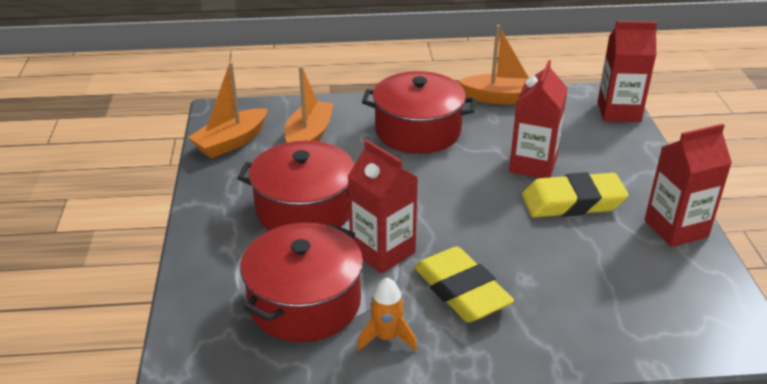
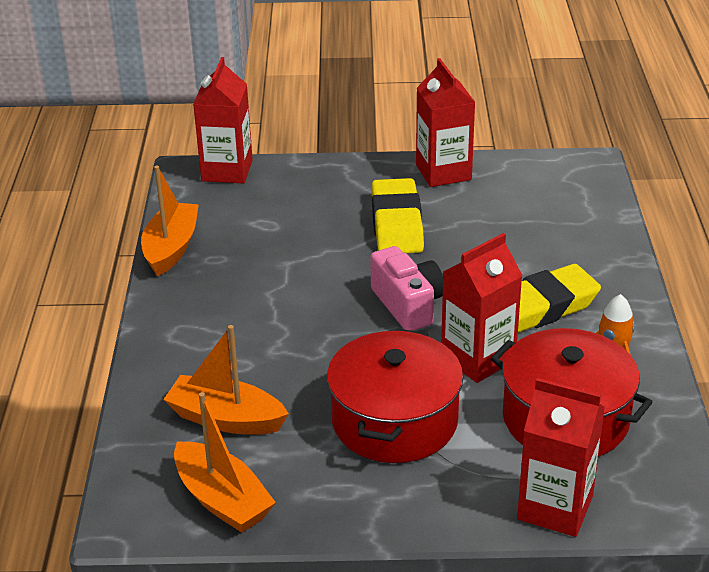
camera: 85 degrees left, 0 degrees up
(418, 131) = (232, 320): red pot -> none
(451, 212) = (408, 305): none -> pink camera
(533, 165) = (324, 241): red carton -> red carton (555, 507)

